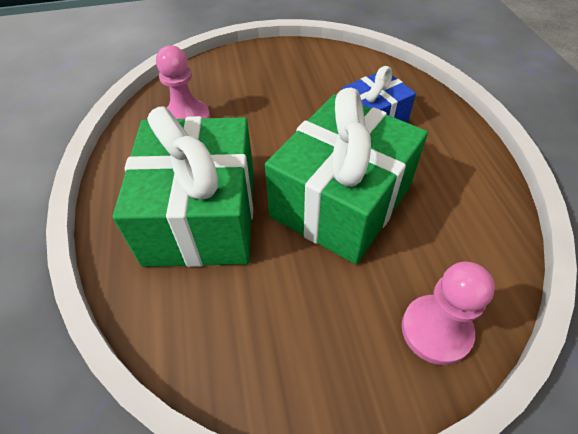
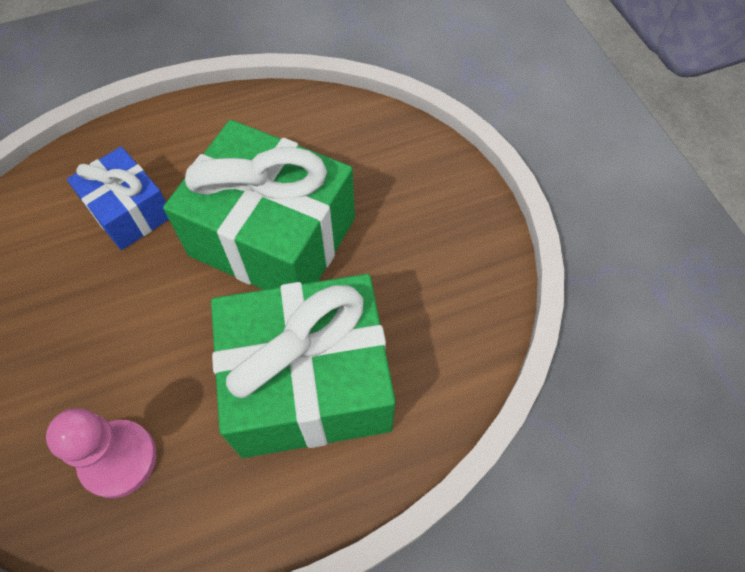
camera: 100 degrees left, 10 degrees up
(436, 330) = (410, 159): pink pawn -> none

